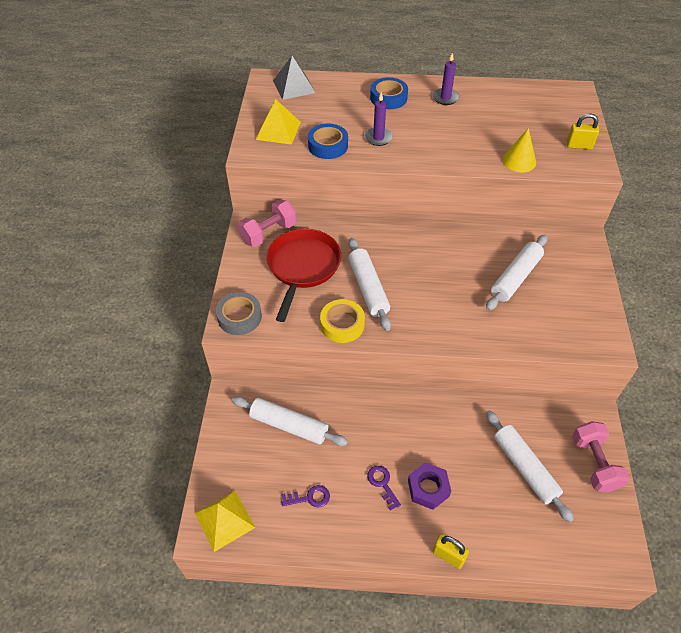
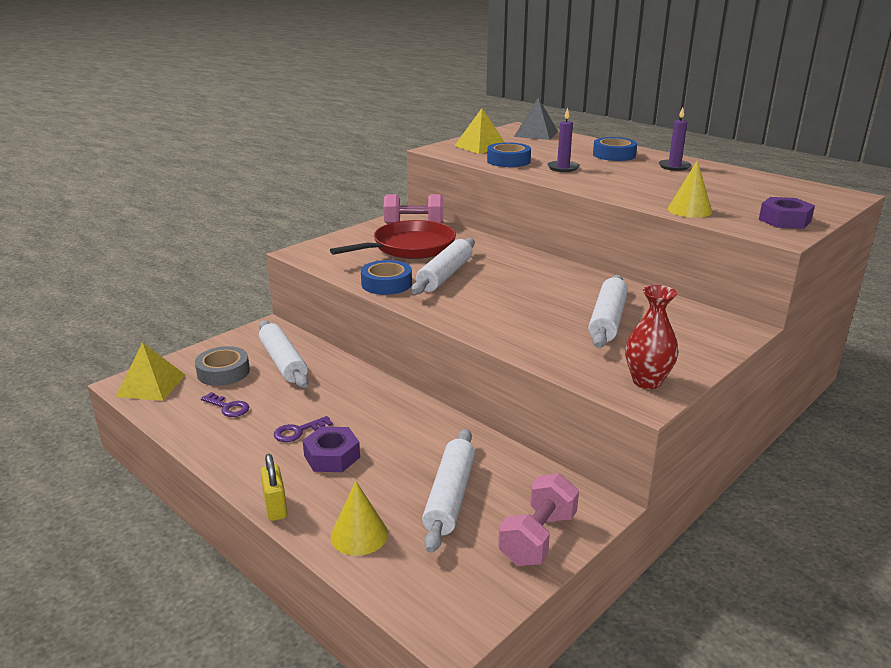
camera: 40 degrees right, 25 degrees down
(239, 317) = (315, 252): grey tape -> grey tape (223, 372)
(342, 324) = (386, 284): yellow tape -> blue tape
(382, 484) = (298, 431): purple key -> purple key turned 135 degrees counterclockwise
(514, 536) = (359, 535): none -> yellow cone
(515, 277) = (607, 320): white rolling pin -> white rolling pin turned 60 degrees counterclockwise
(579, 146) = (784, 220): yellow padlock -> purple nut
(593, 327) = (647, 381): none -> red vase

